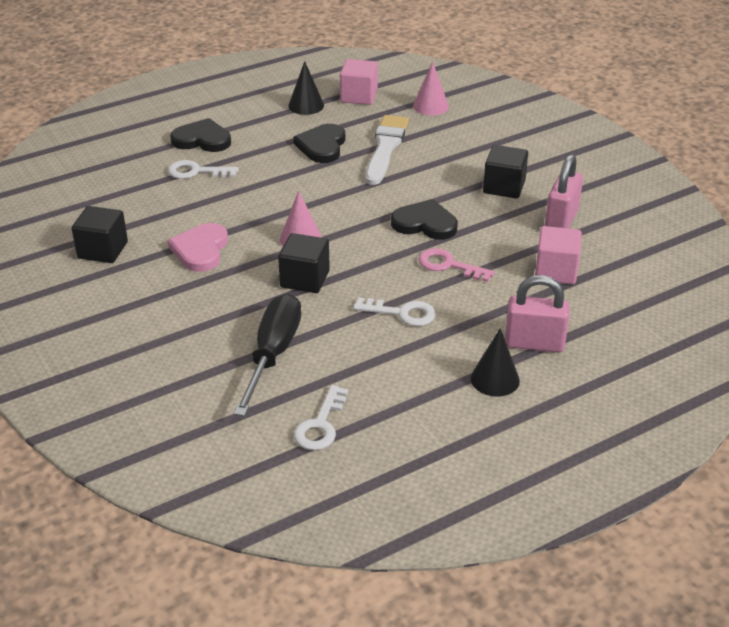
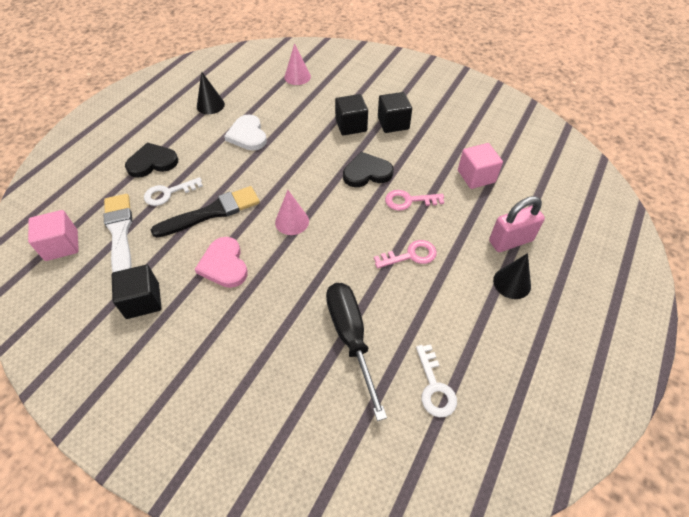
camera: 30 degrees left, 15 degrees up
(225, 202) = (212, 212): none -> black brush
(305, 279) = (322, 256): black cube -> black cube (351, 125)
(322, 146) = (247, 135): black heart -> white heart
(359, 96) = (242, 85): pink cube -> pink cube (61, 245)
(385, 147) = (293, 120): white brush -> white brush (120, 233)
(402, 313) = (410, 255): white key -> pink key
(561, 220) = (447, 136): pink padlock -> none

